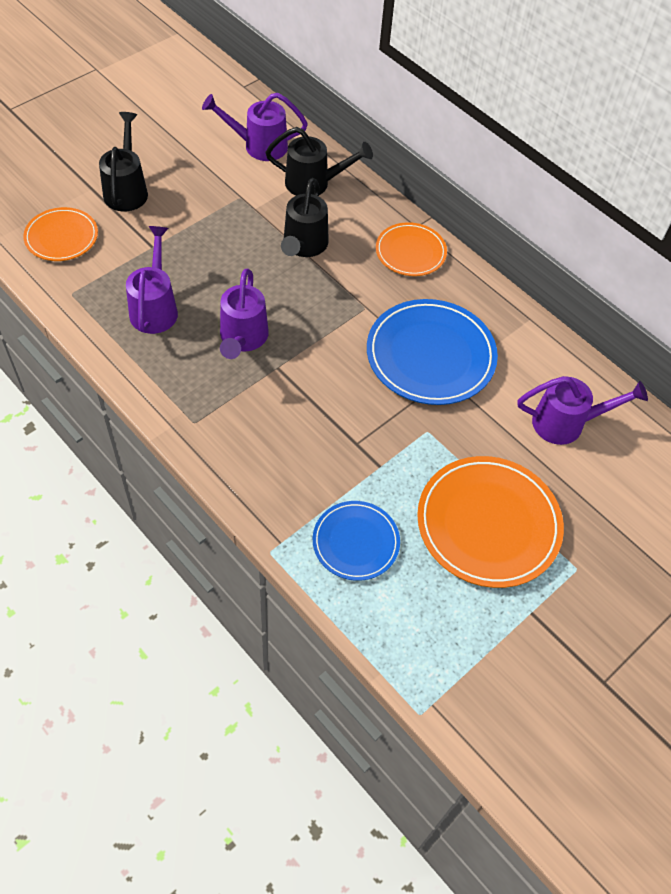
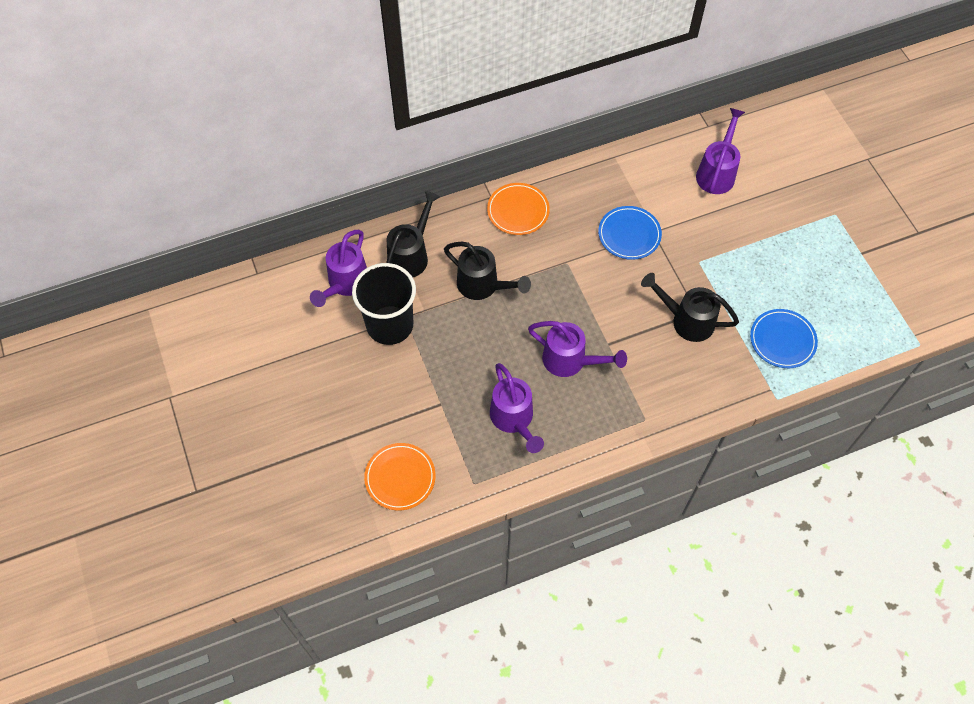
camera: 65 degrees left, 5 degrees up
(127, 190) = (359, 408): black watering can -> black watering can (687, 320)
(155, 308) = (514, 419): purple watering can -> purple watering can turned 135 degrees counterclockwise
(226, 188) = (390, 325): none -> black cup
(430, 355) = (629, 234): blue plate -> blue plate, size x0.59
(488, 524) = (788, 252): orange plate -> none

